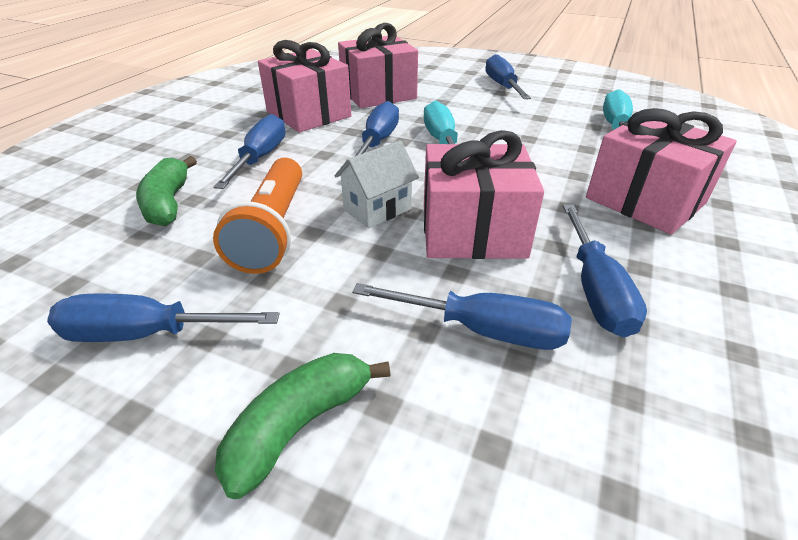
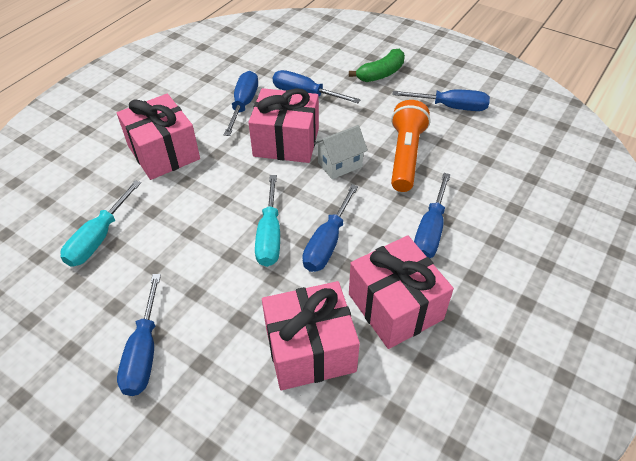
camera: 170 degrees left, 10 degrees up
(168, 203) = (482, 186): green banana -> none

